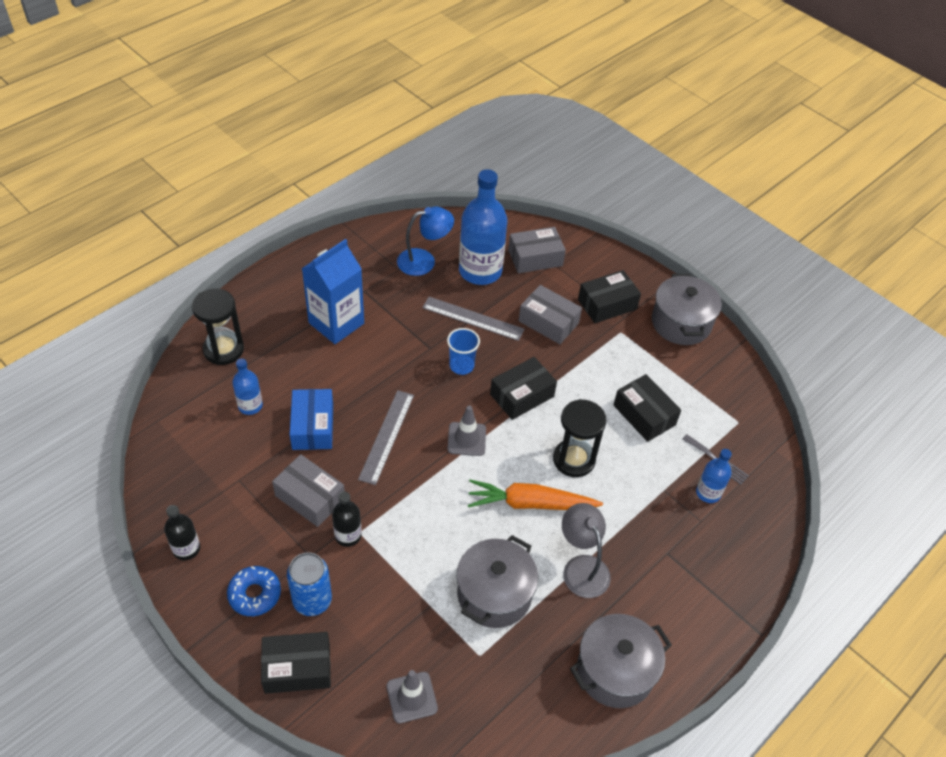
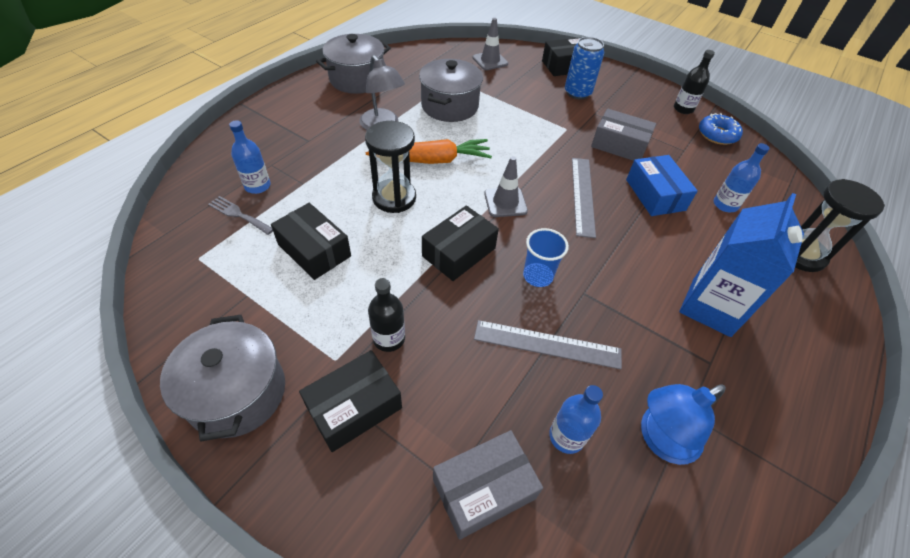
camera: 170 degrees right, 0 degrees up
(254, 594) = (617, 92): blue donut -> blue donut (717, 135)
(348, 535) = (574, 126): black bottle -> black bottle (389, 338)
(480, 271) = (566, 436): blue bottle -> blue bottle, size x0.50
(548, 322) = (442, 357): grey box -> none

